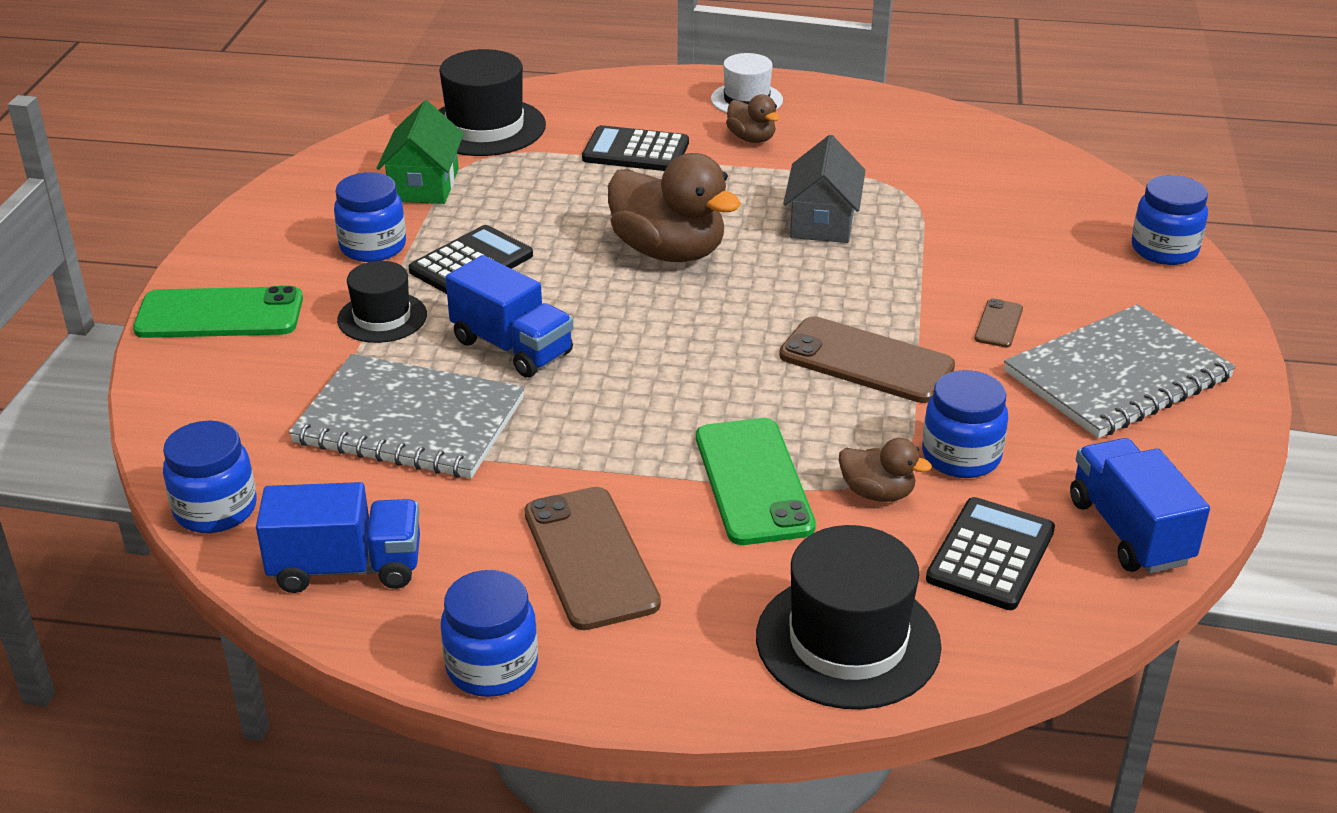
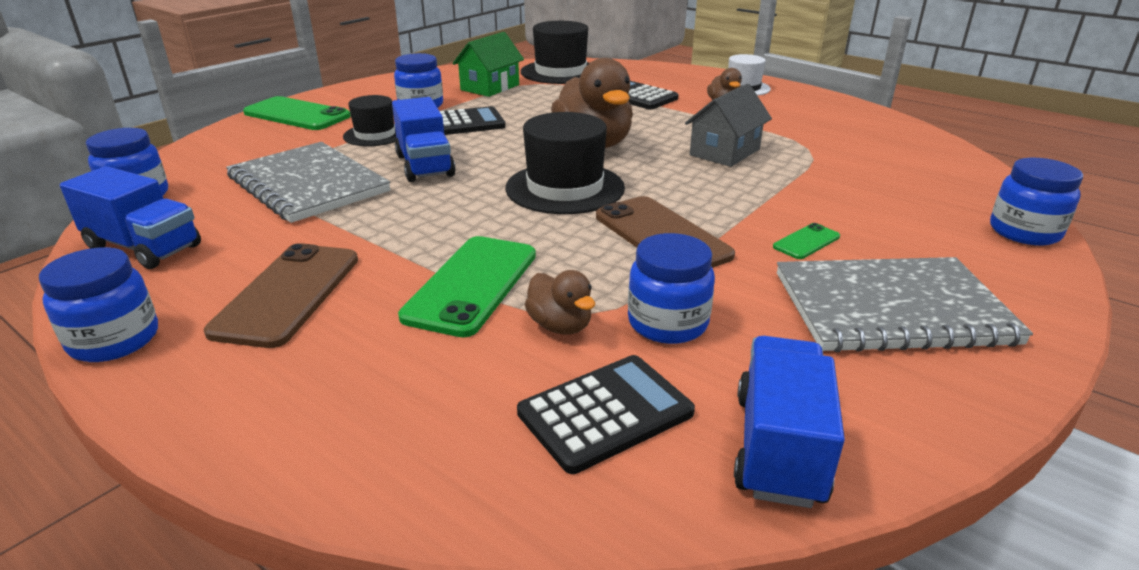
camera: 30 degrees right, 5 degrees down
(848, 641) = (383, 435): black hat -> black hat (565, 188)
(998, 324) = (806, 242): brown phone -> green phone

